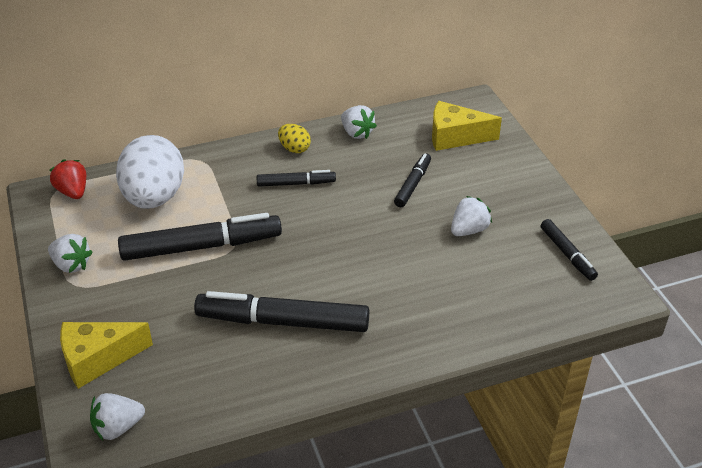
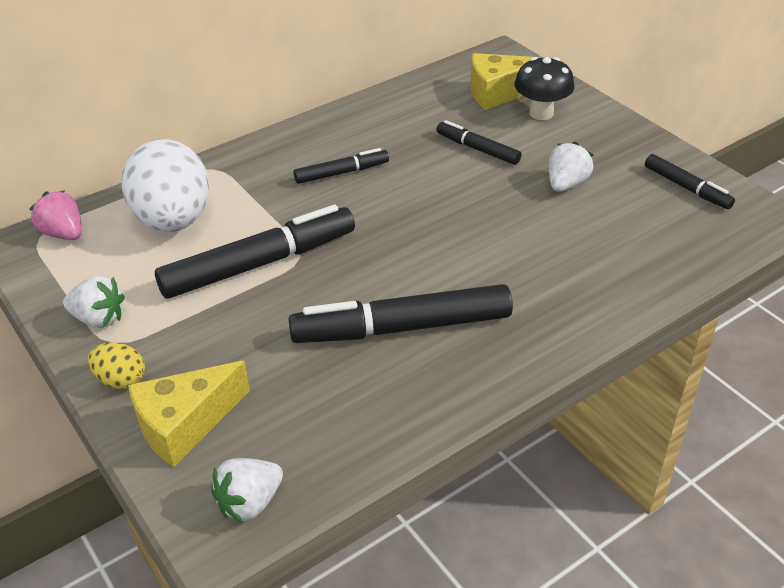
camera: 15 degrees left, 0 degrees up
(73, 192) = (63, 234): red strawberry -> pink strawberry
(294, 149) = (321, 136): yellow egg -> yellow egg (121, 380)
(357, 133) = (386, 107): white strawberry -> none
(412, 185) = (478, 149): black marker -> black marker turned 60 degrees counterclockwise
(480, 162) = (541, 113): none -> black mushroom

